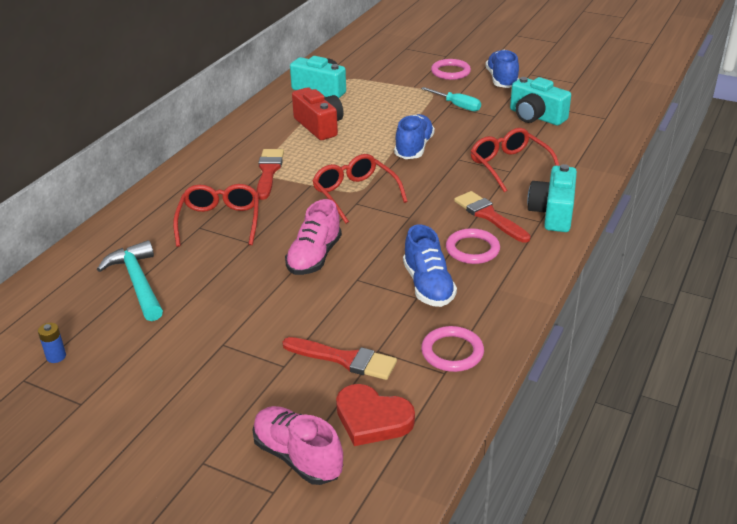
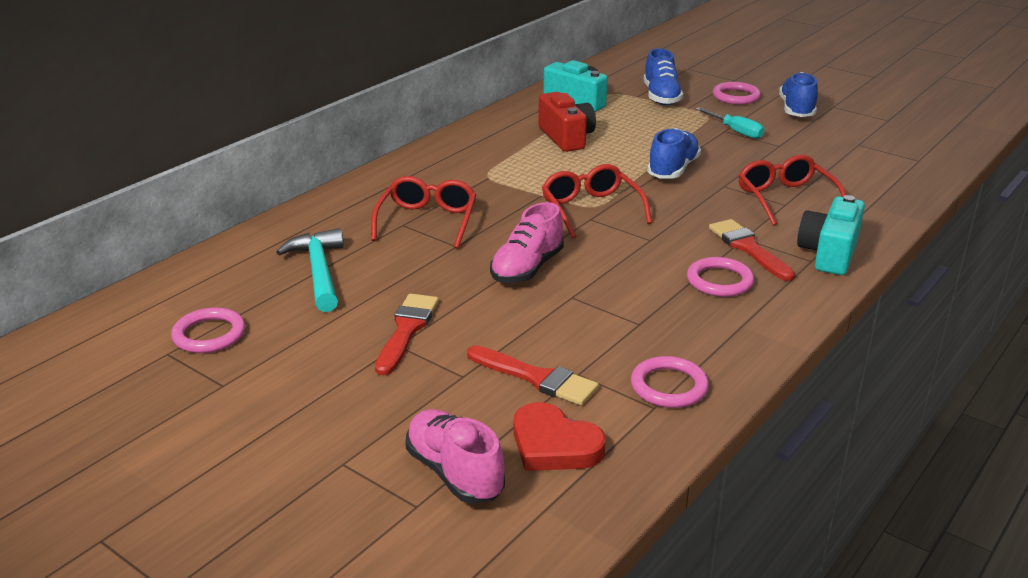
camera: 10 degrees right, 5 degrees down
(56, 356) = (209, 335): blue battery -> pink ring
(268, 171) = (496, 177): red brush -> red brush (406, 330)
(428, 286) = (656, 313): blue shoe -> blue shoe (661, 97)
(536, 116) = (830, 151): turquoise camera -> none

